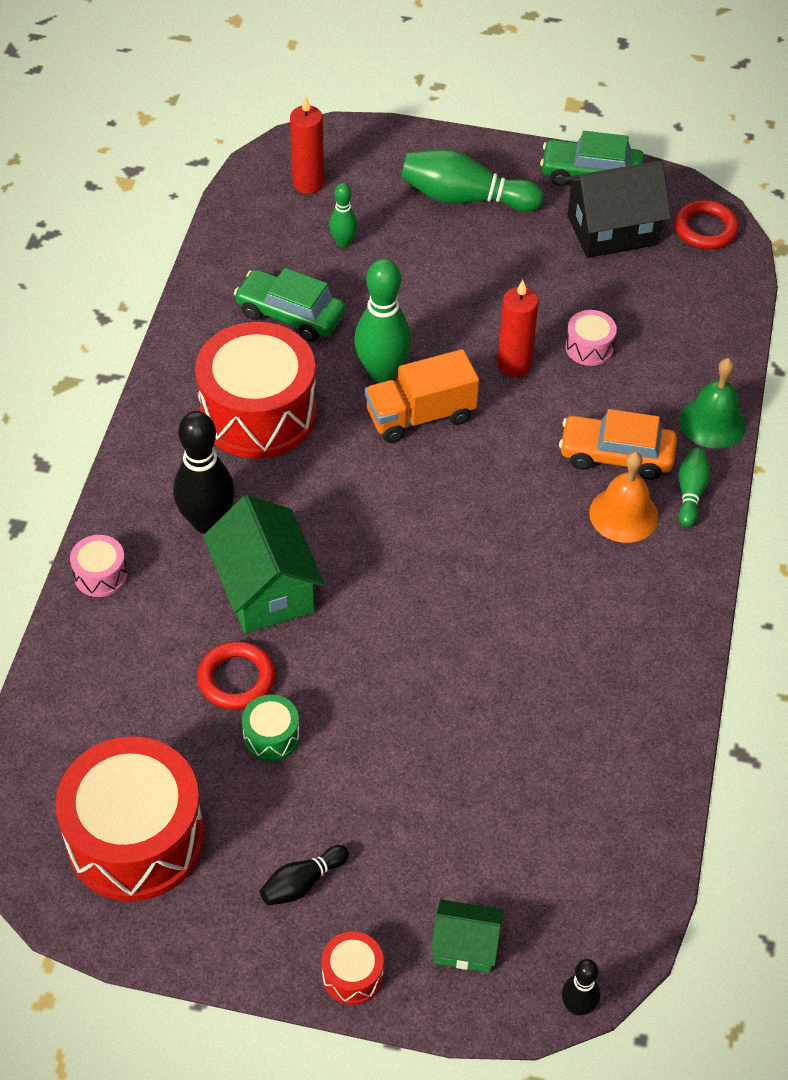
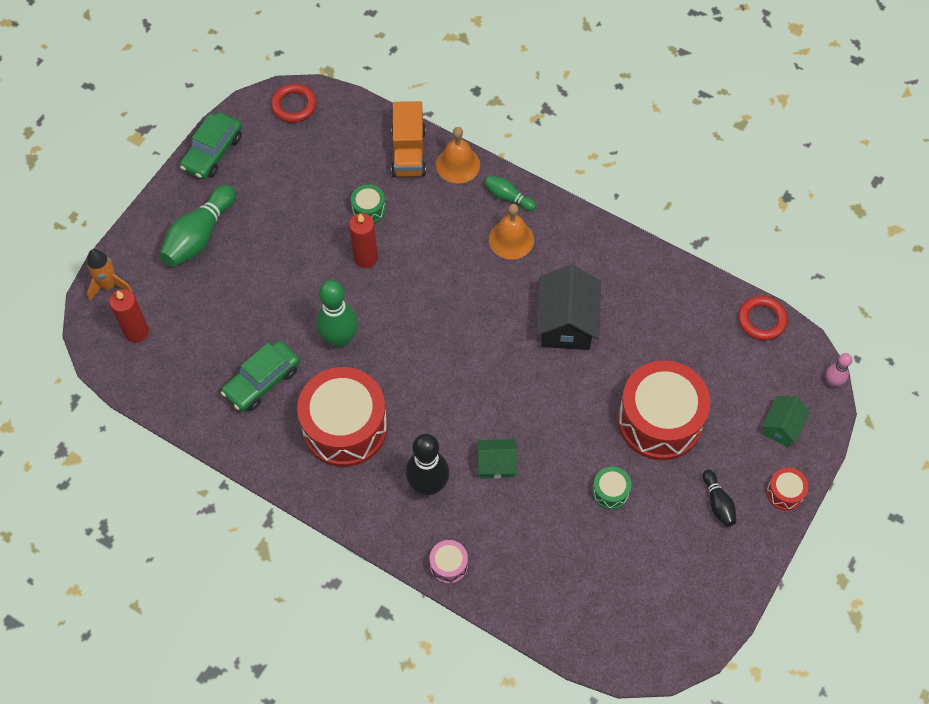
camera: 70 degrees left, 10 degrees up
(135, 837) = (660, 591): red drum -> red drum (659, 420)
(236, 679) = (561, 501): red ring -> red ring (761, 320)
(265, 589) = (496, 464): green house -> green house, size x0.57
(343, 242) = (207, 326): green bowling pin -> none
(359, 141) = (109, 285): none -> orange rocket
(420, 416) = (387, 328): orange truck -> orange truck (409, 153)
(577, 1006) = (832, 382): black bowling pin -> pink bowling pin
(589, 347) = (369, 209): pink drum -> green drum
(612, 230) = (270, 159): black house -> black house (566, 323)
(616, 455) = (463, 226): orange car -> none
(712, 422) = (458, 164): green bell -> orange bell

